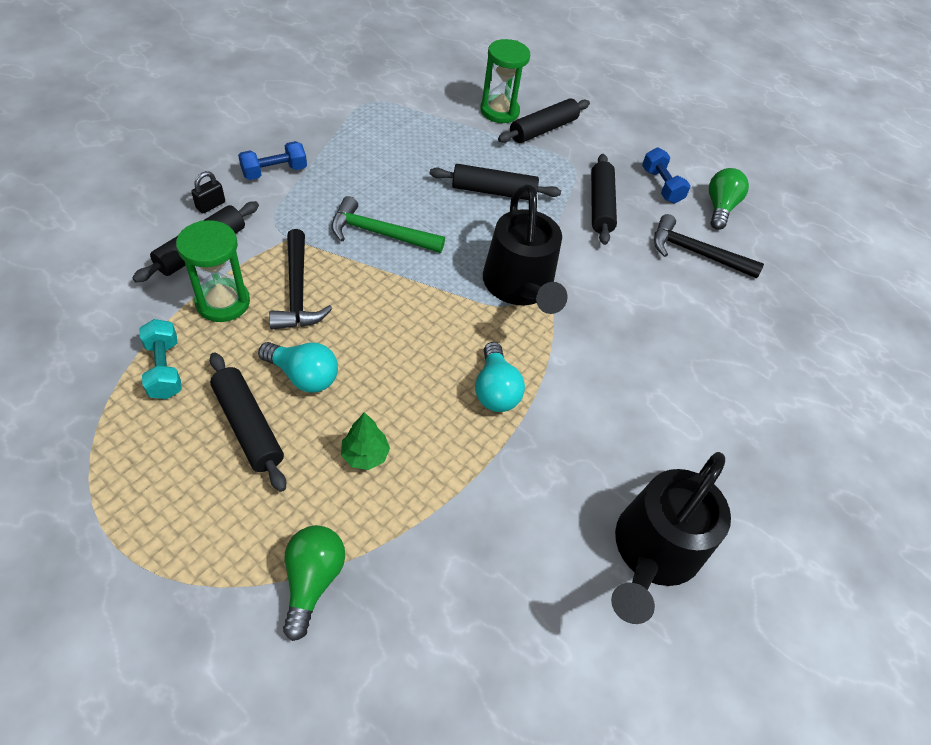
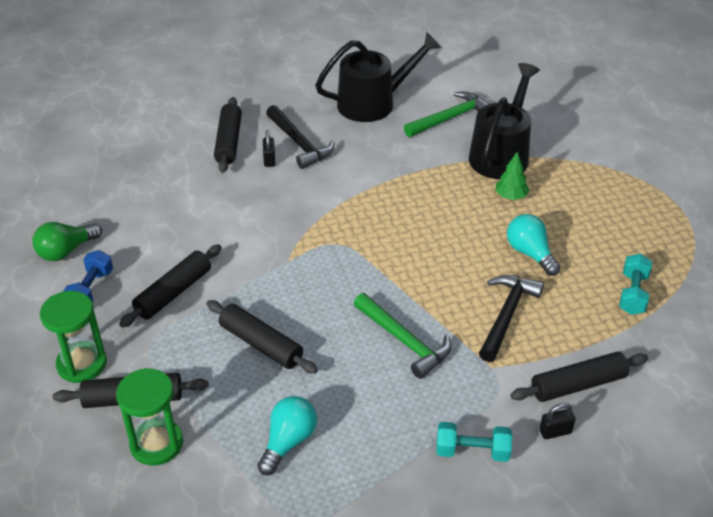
camera: 140 degrees left, 10 degrees down
(223, 302) = (573, 328): green hourglass -> green hourglass (82, 364)
(248, 426) = (581, 237): black rolling pin -> black rolling pin (228, 142)
(274, 171) = (472, 451): blue dumbbell -> turquoise dumbbell
(312, 580) = (571, 156): green light bulb -> none
(495, 390) = (398, 198): turquoise light bulb -> turquoise light bulb (288, 442)
(520, 286) = (318, 254): black watering can -> black watering can (501, 154)
(530, 577) = (450, 118): none -> green hammer
(674, 381) = (269, 160): none -> black padlock
(696, 253) = (142, 225): black hammer -> black hammer (299, 143)

